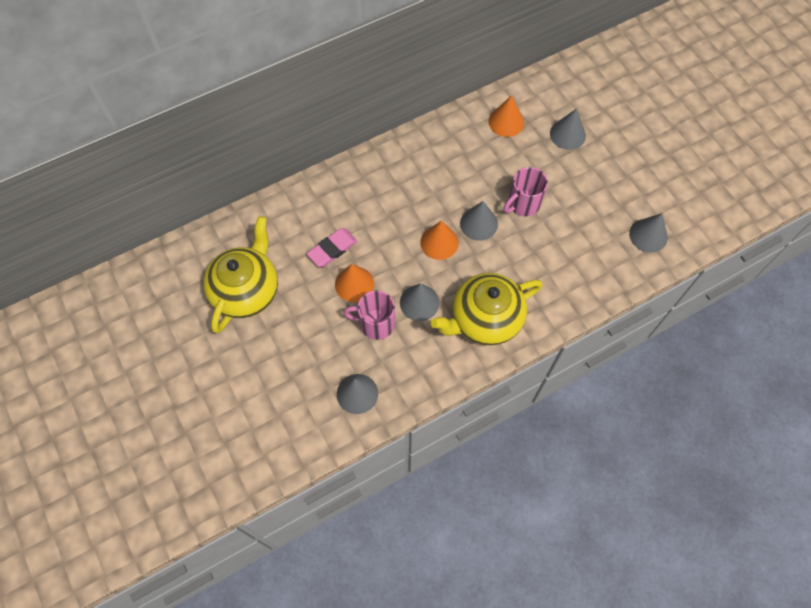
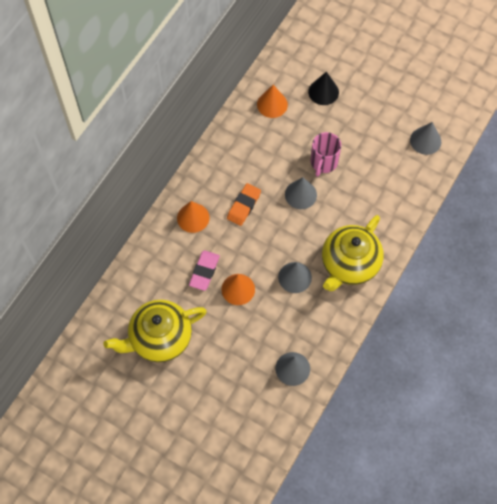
camera: 30 degrees left, 0 degrees up
(246, 290) = (159, 338): yellow teapot -> yellow teapot turned 105 degrees counterclockwise
(375, 323) = (273, 310): pink mug -> none
(413, 205) = (243, 206): none -> orange eraser
(439, 242) = (281, 224): orange cone -> orange cone (193, 217)
(567, 134) = (323, 92): grey cone -> black cone

